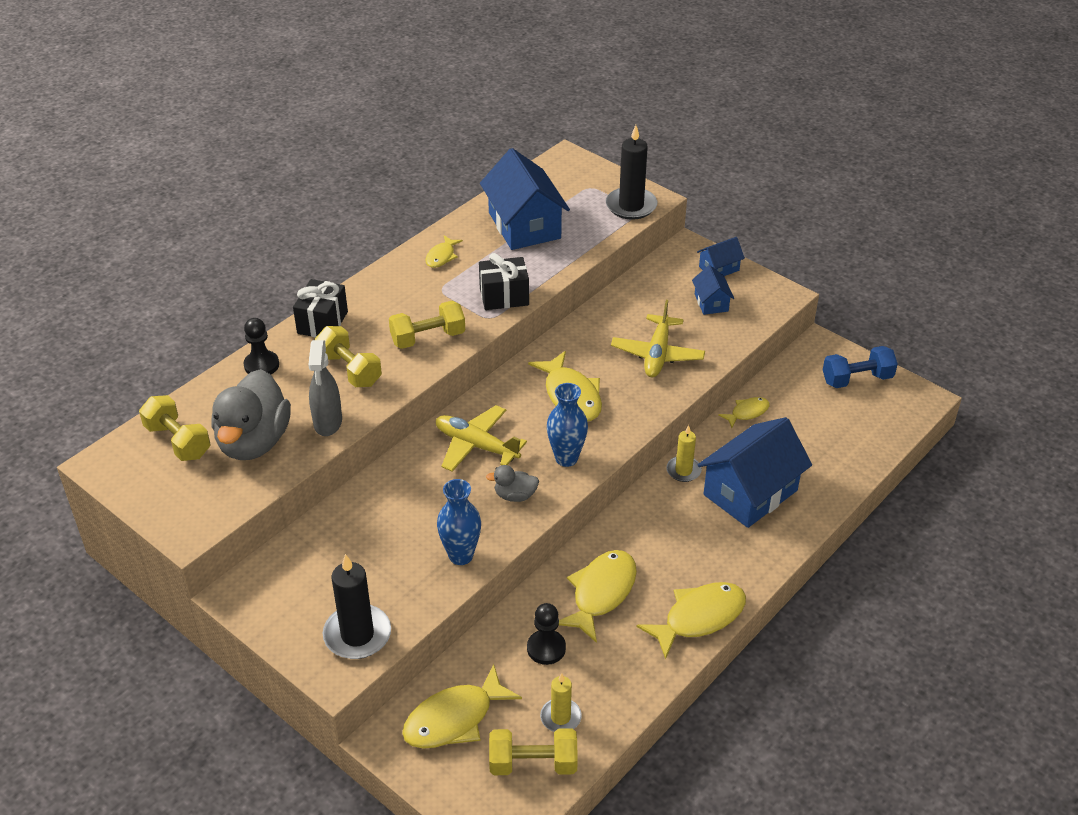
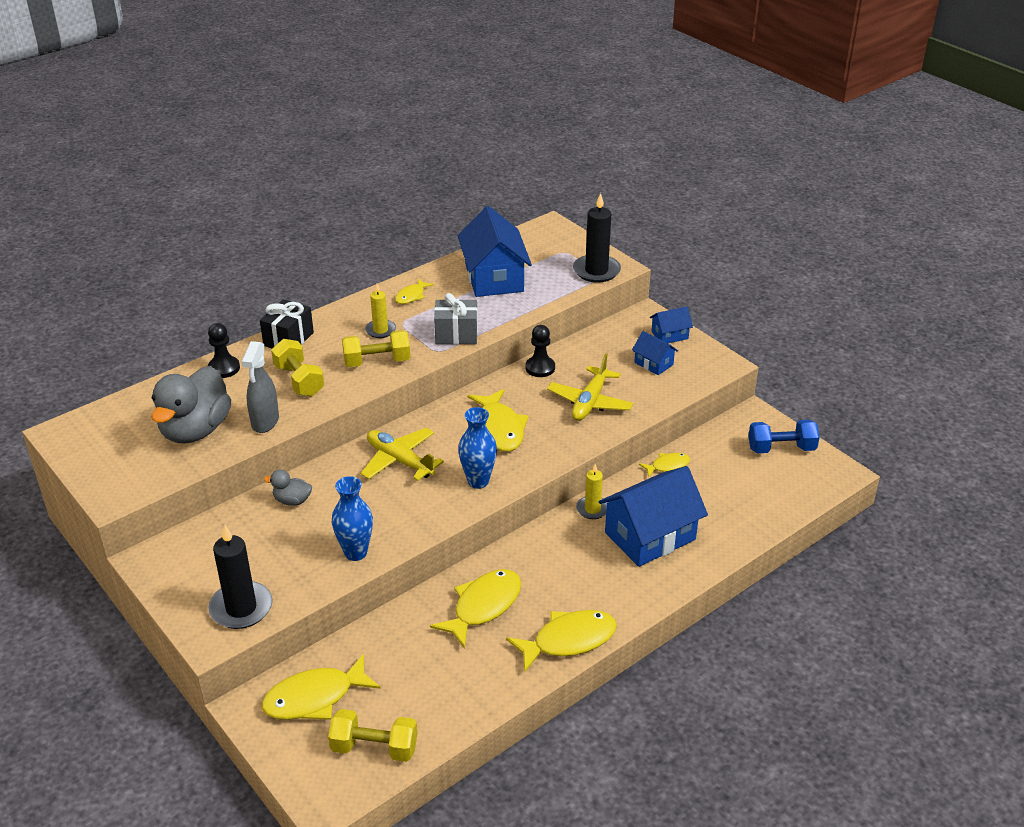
camera: 10 degrees right, 5 degrees down
(178, 441) = (131, 422): yellow dumbbell -> none
(504, 296) = (456, 334): black gift -> grey gift
(515, 495) = (421, 507): grey duck -> grey duck (292, 500)
(546, 648) = (418, 648): black pawn -> black pawn (540, 368)
(560, 717) = (412, 710): yellow candle -> yellow candle (380, 330)
(711, 302) = (653, 363): blue house -> blue house turned 45 degrees counterclockwise

